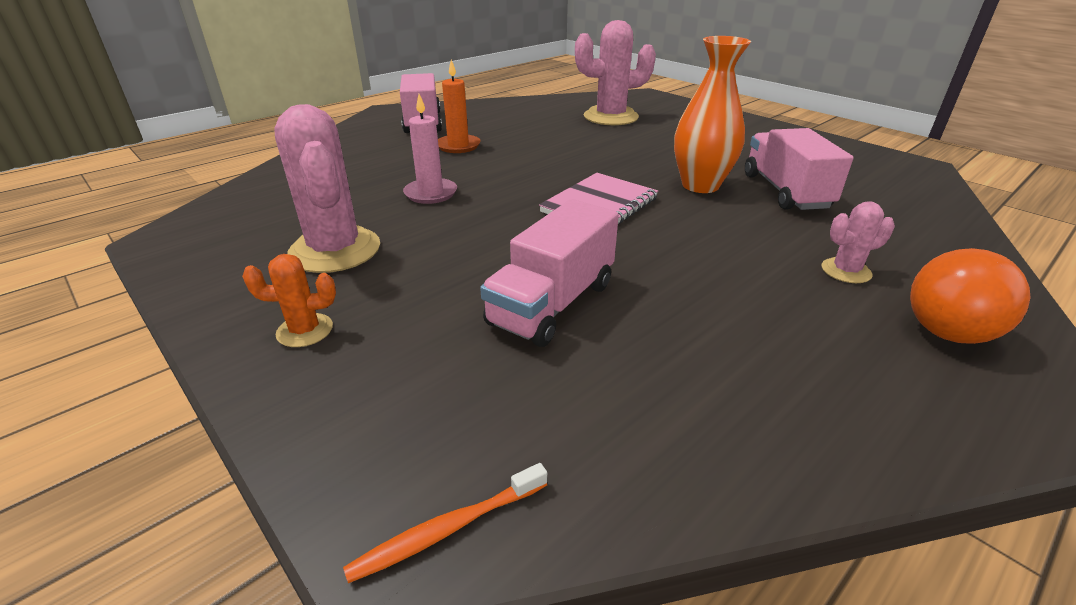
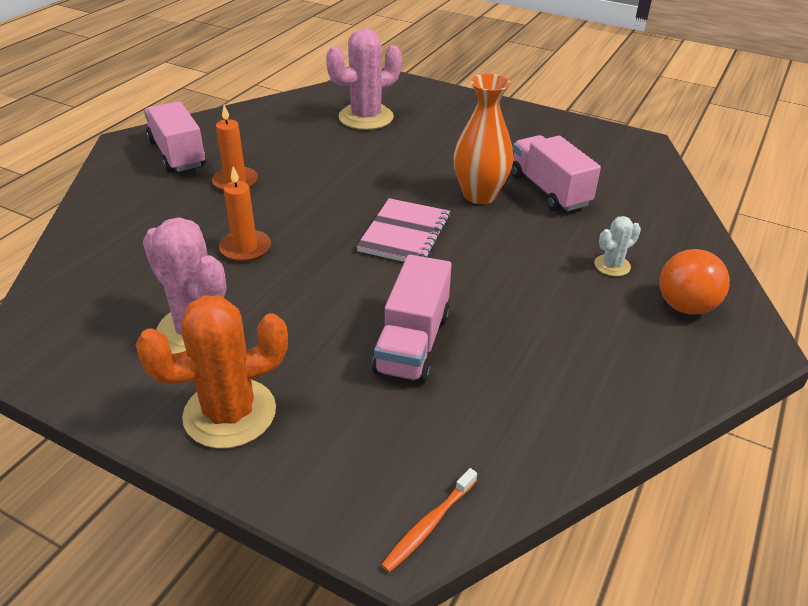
camera: 20 degrees left, 5 degrees up
(305, 330) = (230, 413): orange cactus -> orange cactus, size x2.02
(431, 193) = (245, 248): pink candle -> orange candle
(846, 271) = (612, 265): pink cactus -> white cactus

